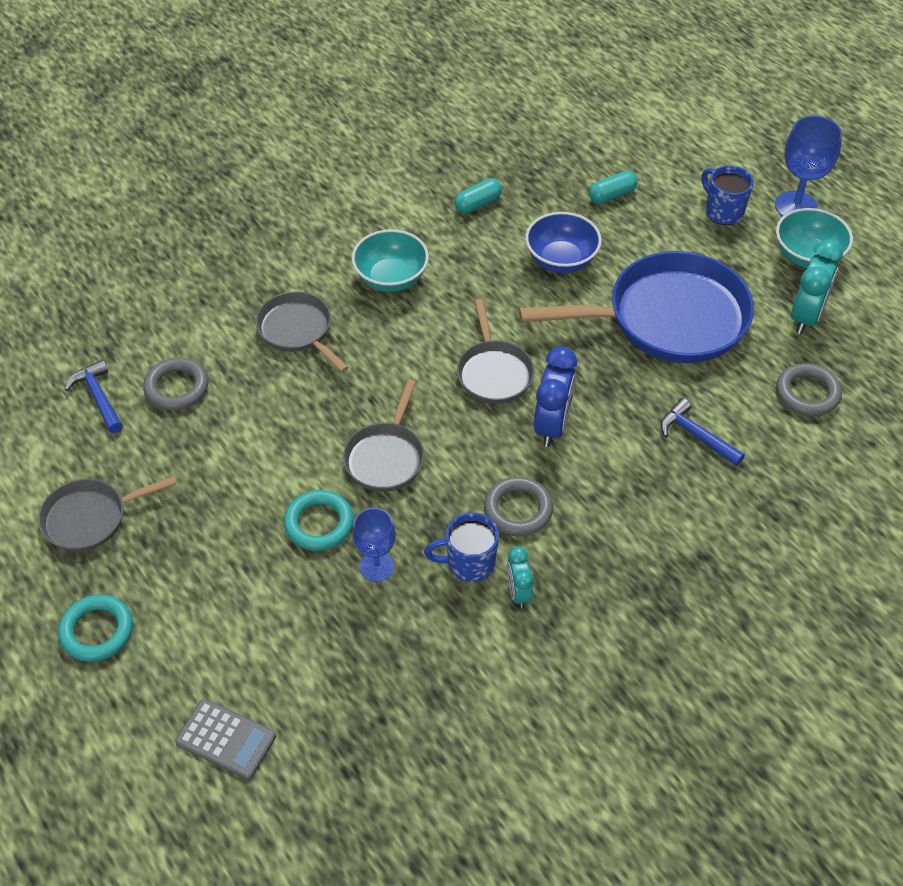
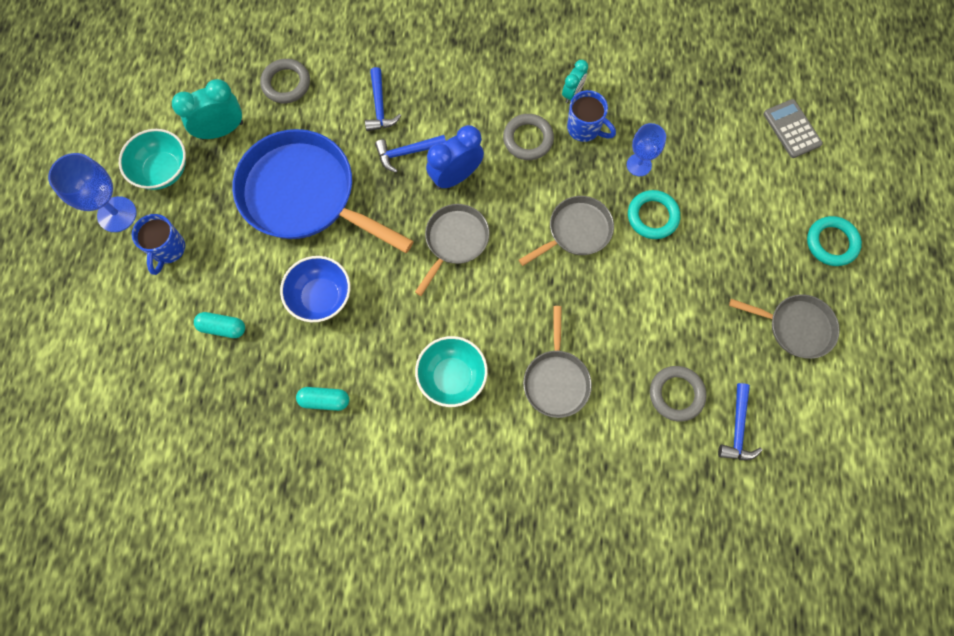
camera: 140 degrees left, 20 degrees up
(621, 413) = (406, 153): none -> blue hammer

